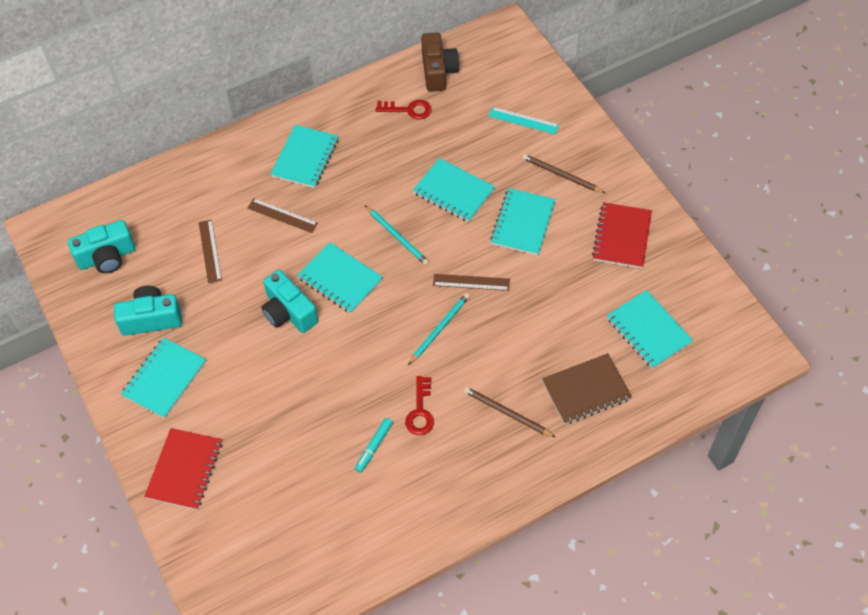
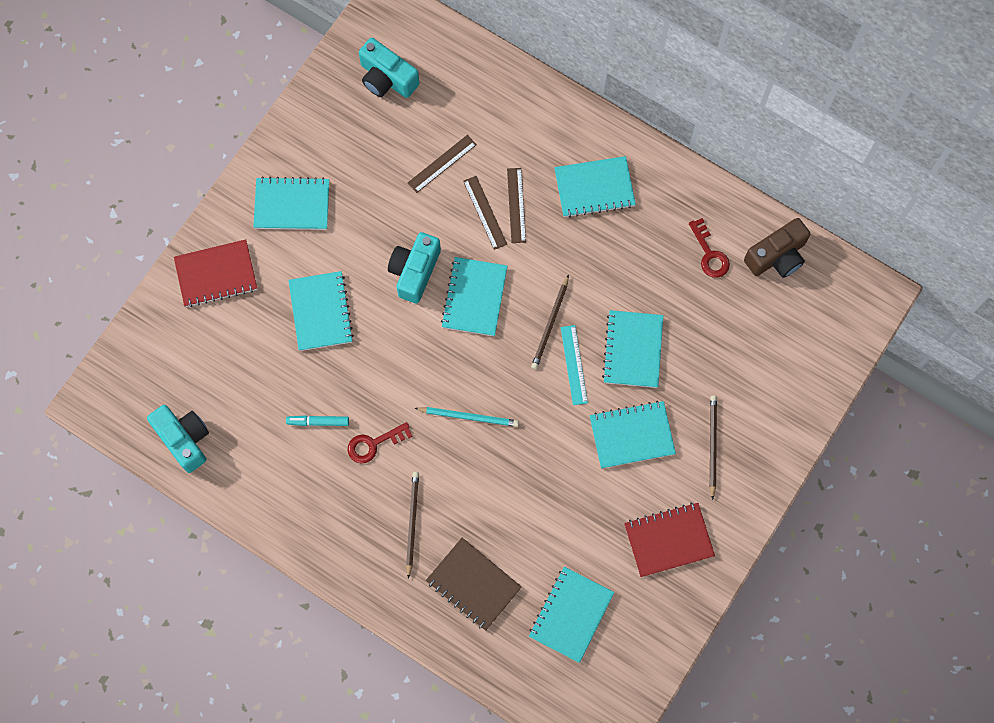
camera: 60 degrees right, 15 degrees up
(151, 319) = (345, 157): turquoise camera -> turquoise camera (184, 439)
(276, 399) = (321, 312): none -> turquoise notebook
(397, 237) = (550, 324): turquoise pencil -> brown pencil
(471, 282) = (536, 420): brown ruler -> brown ruler (485, 212)
(523, 120) = (761, 374): turquoise ruler -> turquoise ruler (573, 365)

